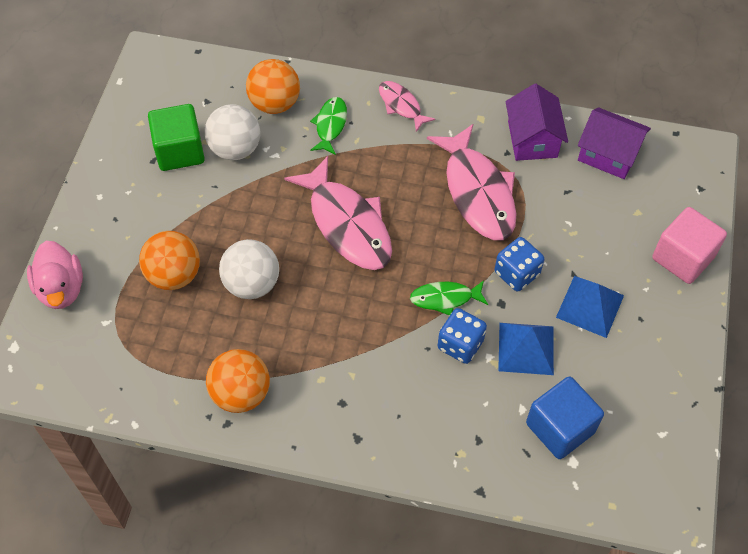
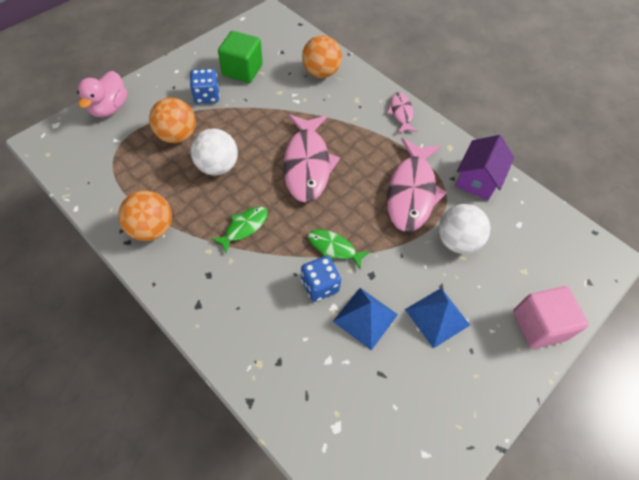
camera: 30 degrees right, 0 degrees up
(235, 149) = (275, 85): white ball -> white ball (456, 241)
(330, 125) = (345, 101): green fish -> green fish (244, 227)
(517, 273) = (398, 261): blue dice -> blue dice (207, 96)
(560, 428) = (346, 394): blue cube -> none
(608, 154) = (529, 219): purple house -> none

